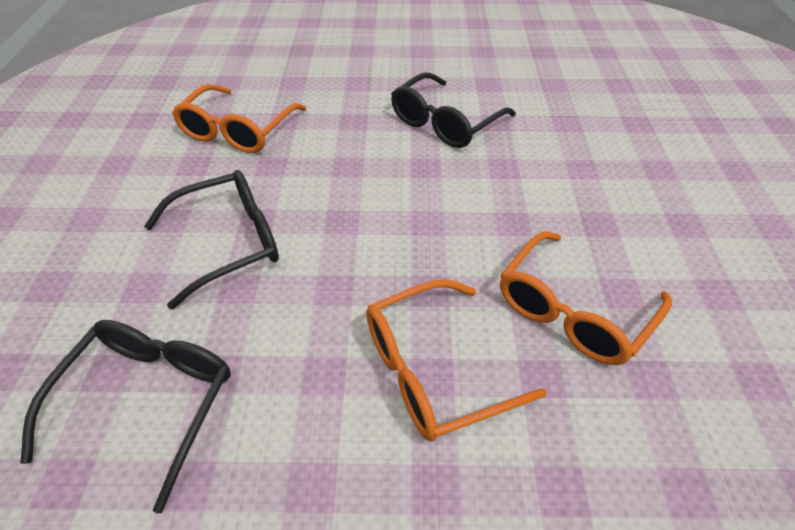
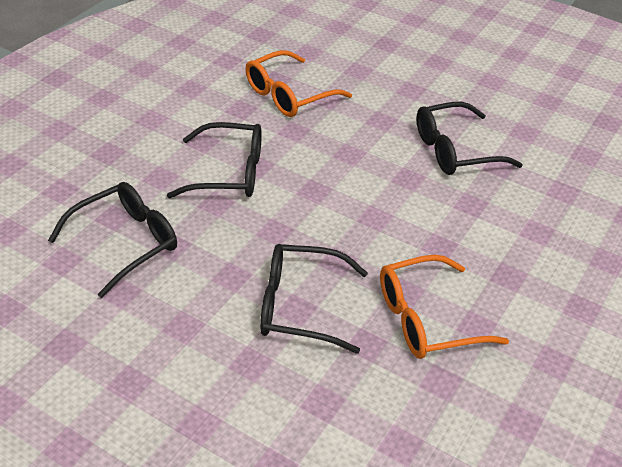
camera: 30 degrees right, 5 degrees down
(433, 370) = (300, 306): orange glasses -> black glasses

